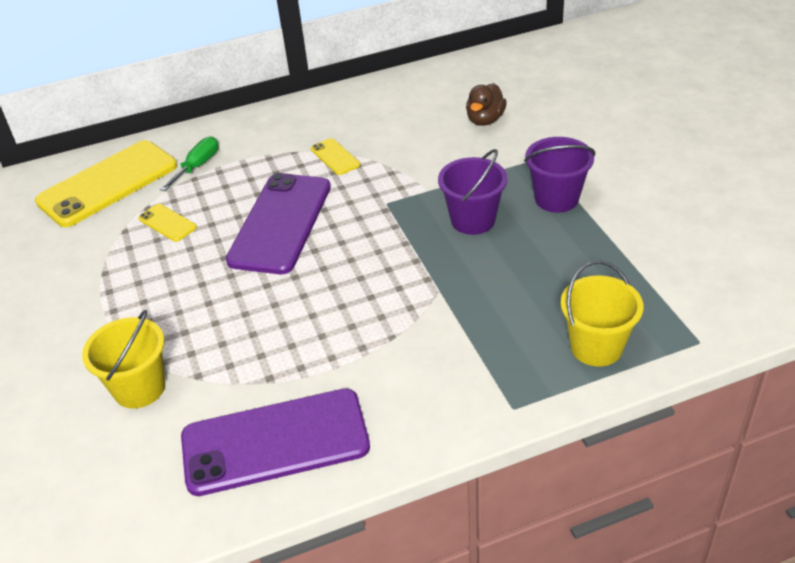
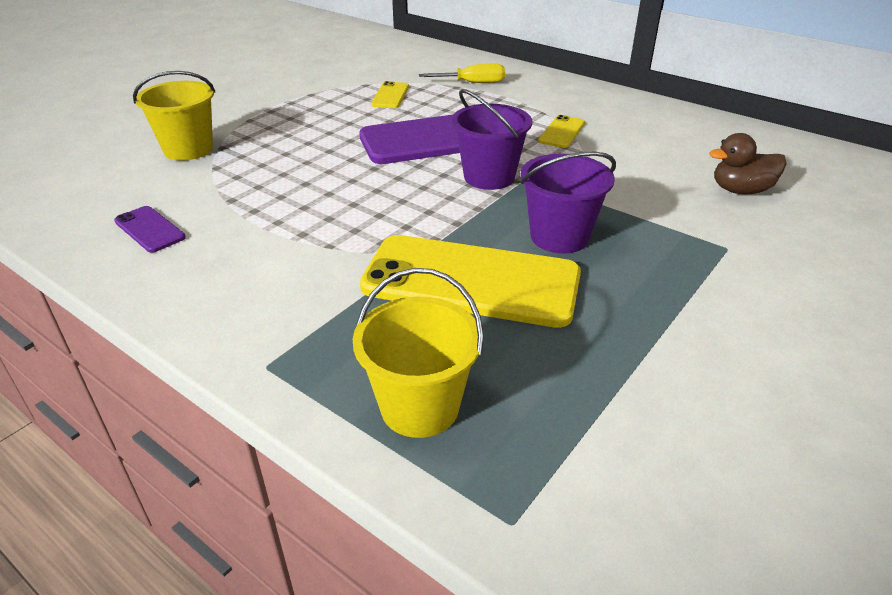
camera: 55 degrees right, 5 degrees down
(108, 184) = (413, 62): yellow phone -> yellow phone (471, 281)
(197, 166) = (473, 83): green screwdriver -> yellow screwdriver
(275, 442) = (150, 229): purple phone -> purple phone, size x0.44
(556, 198) = (669, 284): purple bucket -> purple bucket (489, 177)

